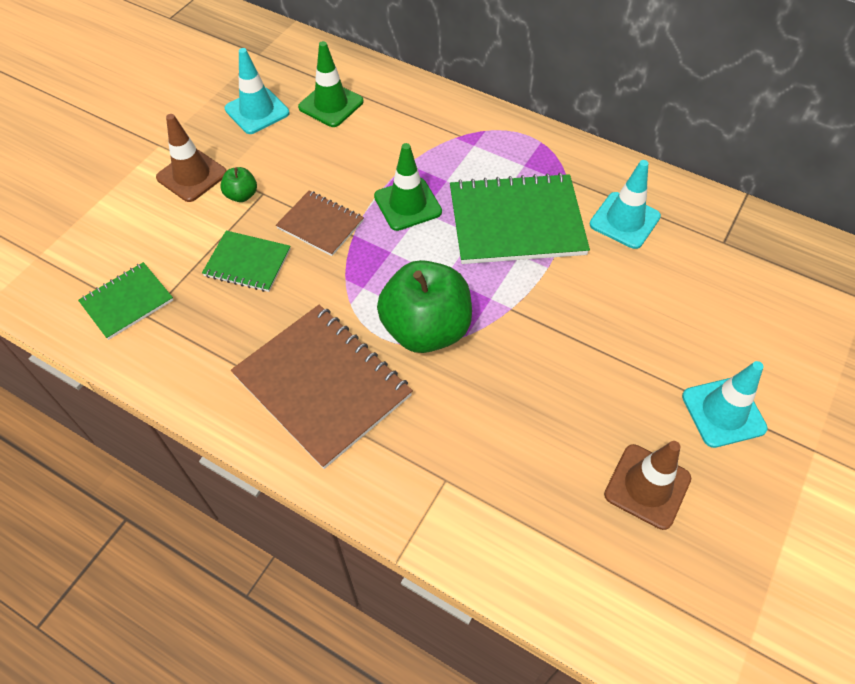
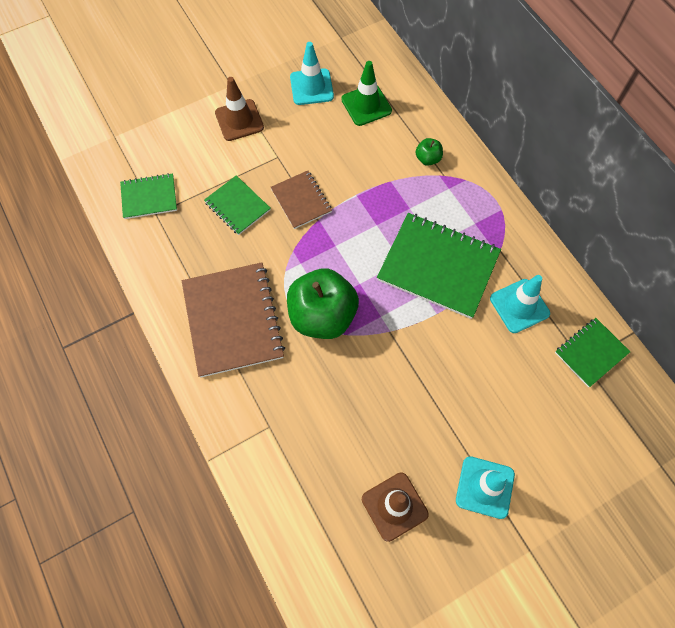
camera: 30 degrees right, 10 degrees up
(241, 195) = (263, 152): green apple -> green apple (428, 159)
(407, 204) = (370, 214): green traffic cone -> none
(724, 230) = (591, 353): none -> green notebook

